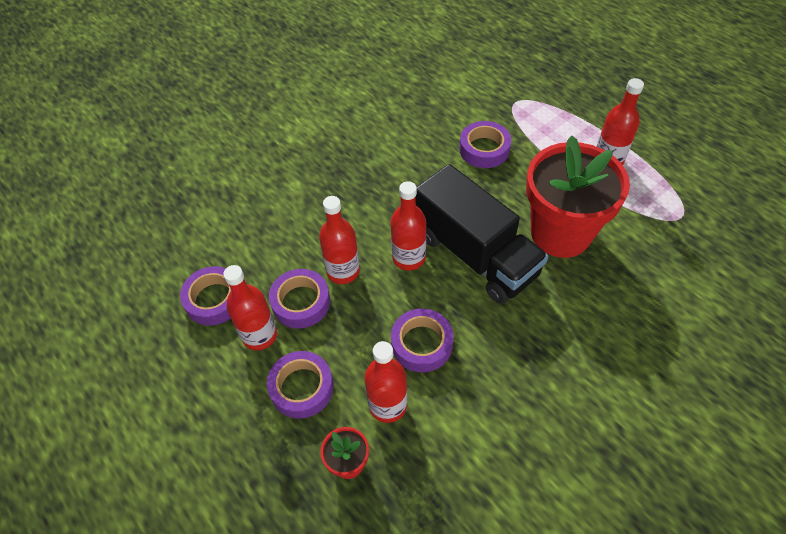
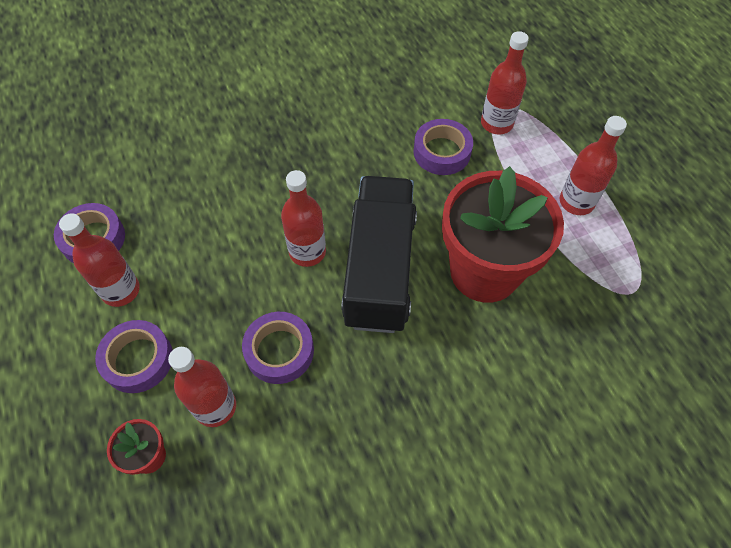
camera: 15 degrees right, 5 degrees up
(301, 302) = (176, 267): purple tape -> none
(343, 271) = (233, 246): red bottle -> red bottle (496, 123)
(475, 254) = (380, 269): black truck -> black truck turned 150 degrees counterclockwise

